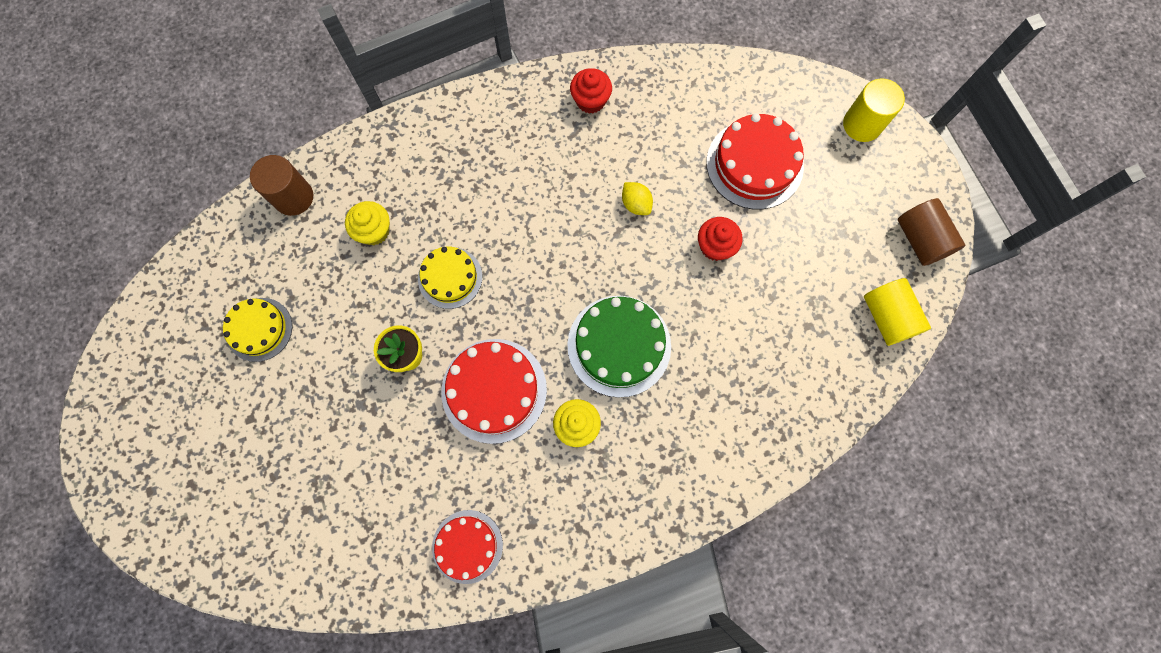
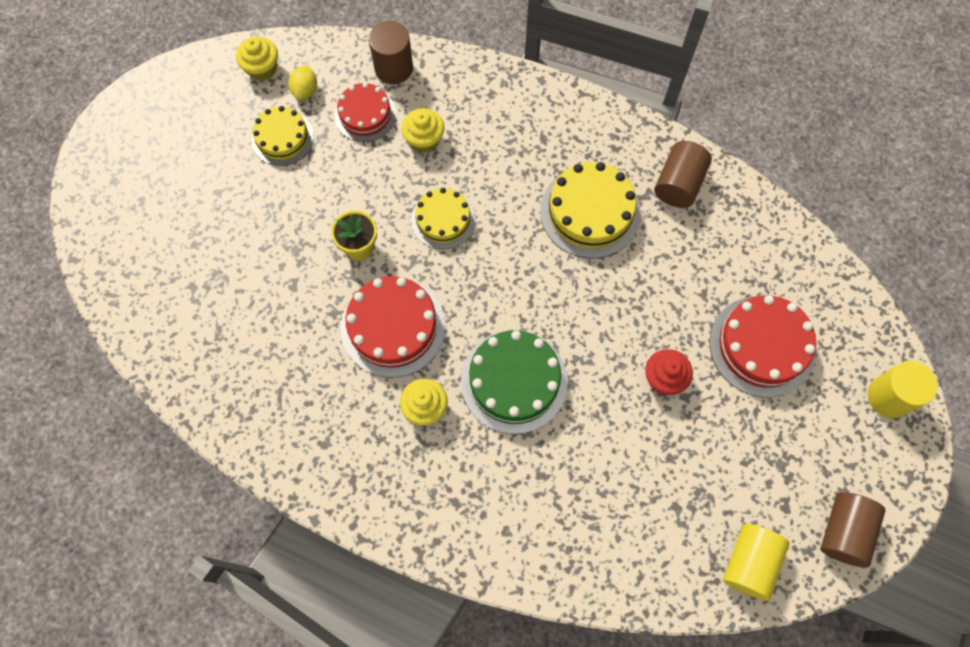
camera: 45 degrees right, 5 degrees down
(184, 290) = (262, 68): none -> yellow cupcake
(467, 546) = (267, 415): red cake -> red cake (365, 114)
(550, 175) = (590, 212): none -> yellow cake
(590, 100) = (678, 184): red cupcake -> brown cylinder
(636, 204) = (634, 291): yellow lemon -> yellow lemon (305, 90)

